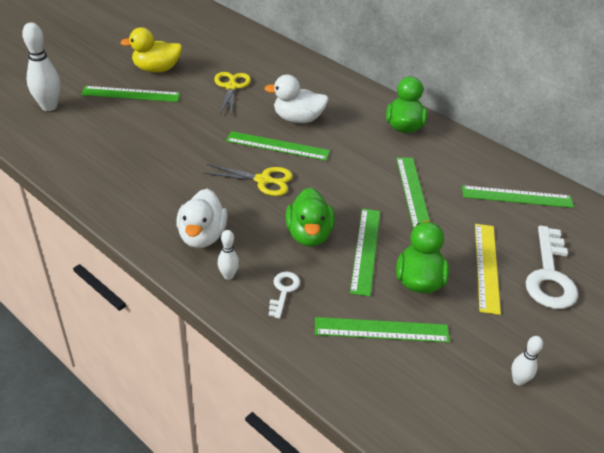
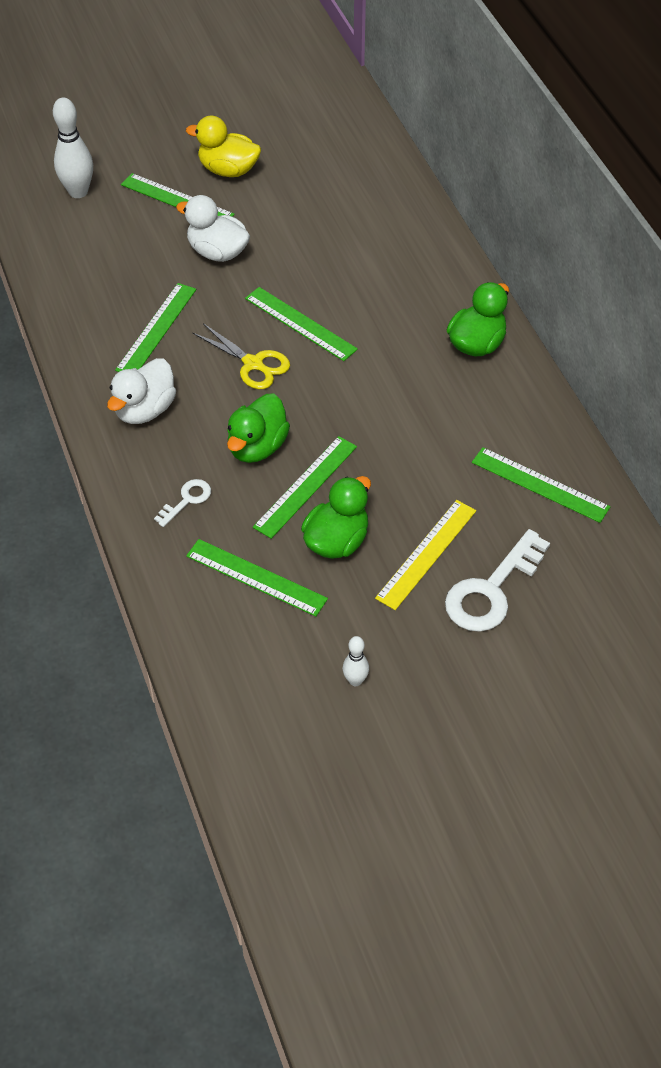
camera: 30 degrees right, 10 degrees up
(228, 275) = (143, 463): white bowling pin -> none
(231, 87) = (301, 222): yellow scissors -> none
(298, 119) = (351, 293): white duck -> white duck (217, 252)
(413, 192) = (416, 436): green ruler -> green ruler (157, 329)

